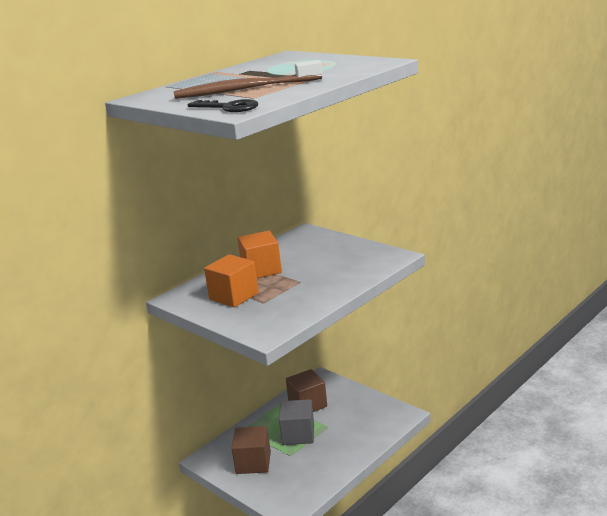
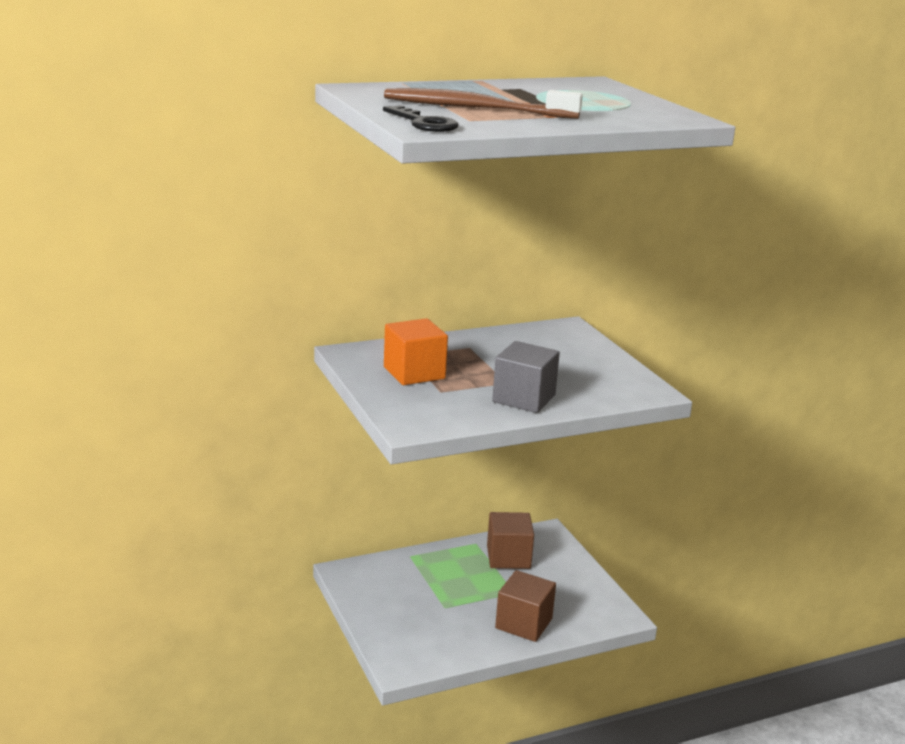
camera: 20 degrees right, 0 degrees up
(253, 462) = (396, 598): brown cube -> brown cube (523, 623)
(261, 270) = (473, 354): orange cube -> none
(298, 434) = (471, 587): grey cube -> grey cube (524, 398)

